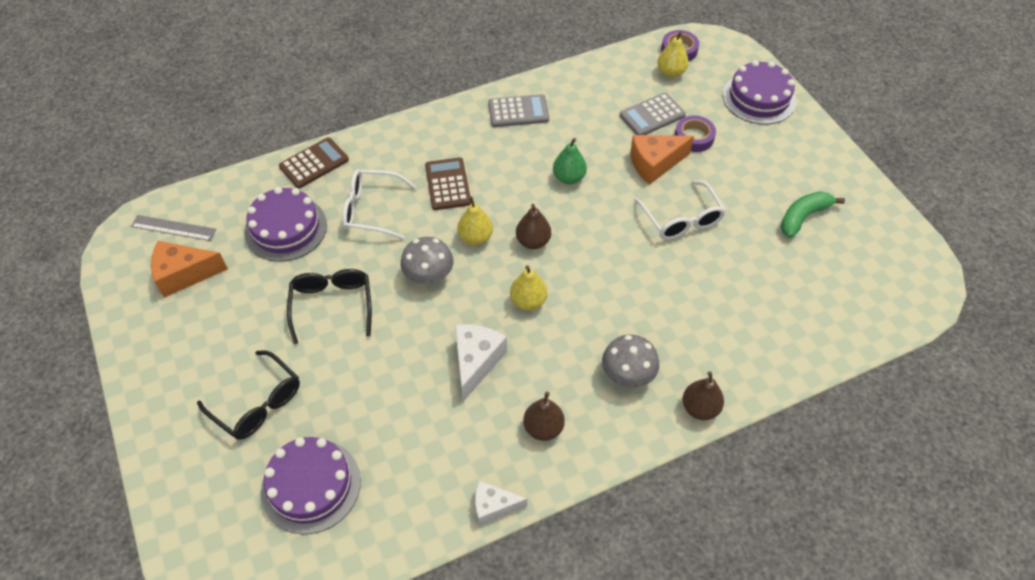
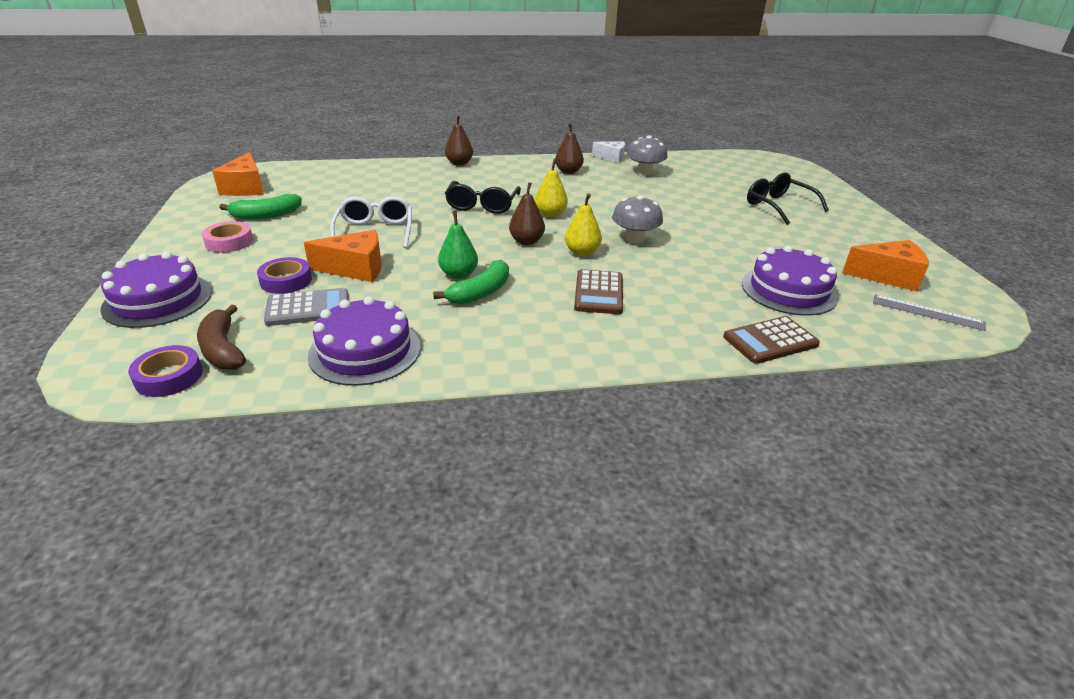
camera: 165 degrees left, 20 degrees down
(311, 485) = (729, 177): purple cake -> purple cake (365, 351)
(332, 305) = (726, 237): black glasses -> black glasses (482, 205)
(372, 210) = (690, 288): white glasses -> none
(476, 362) = (605, 197): white cheese -> none
(518, 111) = (476, 345): grey calculator -> none
(540, 161) = (480, 292): none -> green banana
(627, 374) = (496, 178): grey mushroom -> grey mushroom (644, 172)
(670, 72) = (223, 349): yellow pear -> brown banana
(788, 170) = (229, 242): none -> pink tape
(881, 262) = (245, 188): none -> orange cheese

